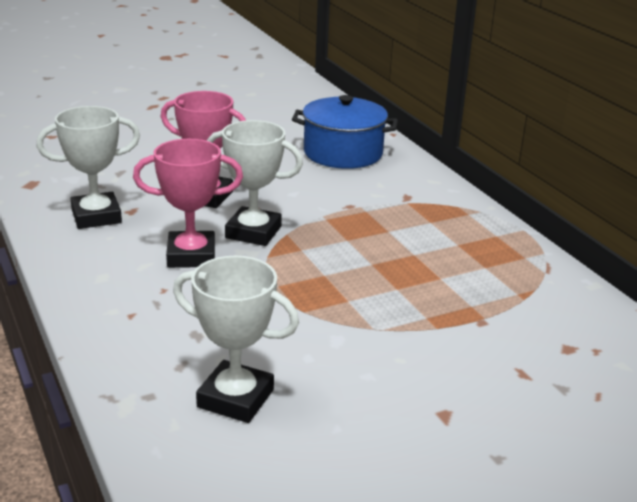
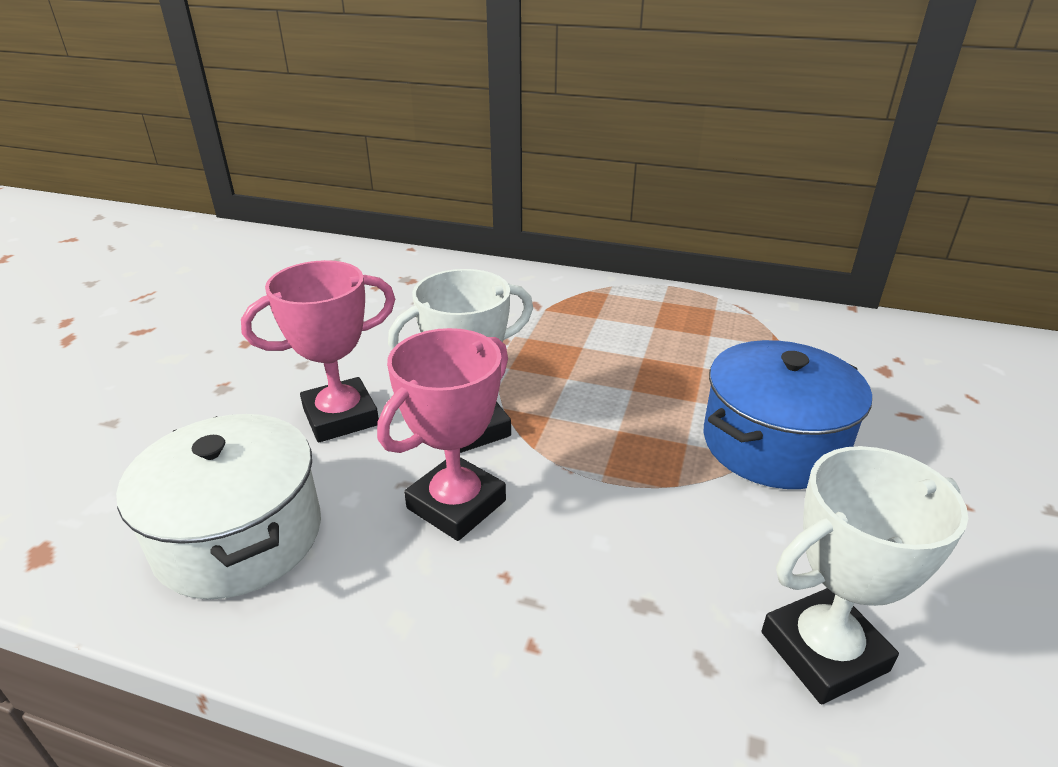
camera: 45 degrees left, 5 degrees up
(96, 216) = (239, 536): white trophy -> white pot
(343, 153) = (400, 289): blue pot -> blue pot (773, 444)

